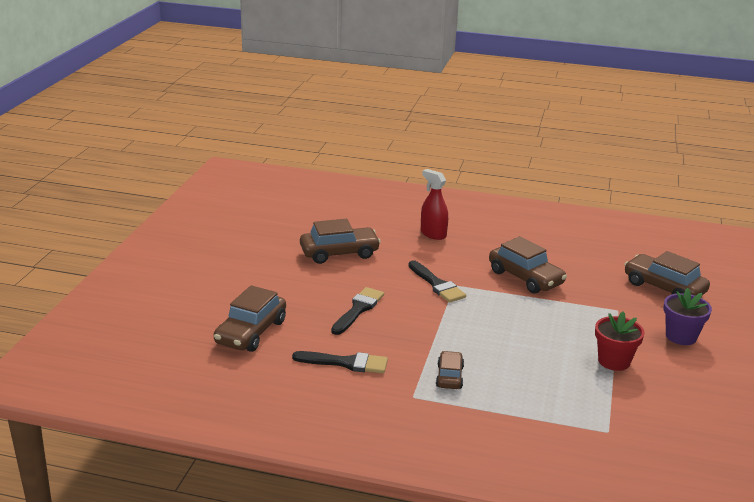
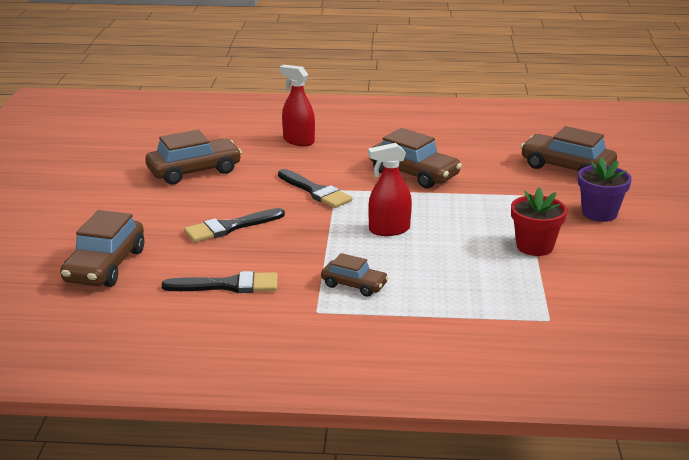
camera: 10 degrees left, 0 degrees up
(358, 309) = (230, 227): black brush -> black brush turned 135 degrees counterclockwise
(449, 376) = (354, 285): brown car -> brown car turned 120 degrees clockwise
(491, 329) = (389, 230): none -> red spray bottle

